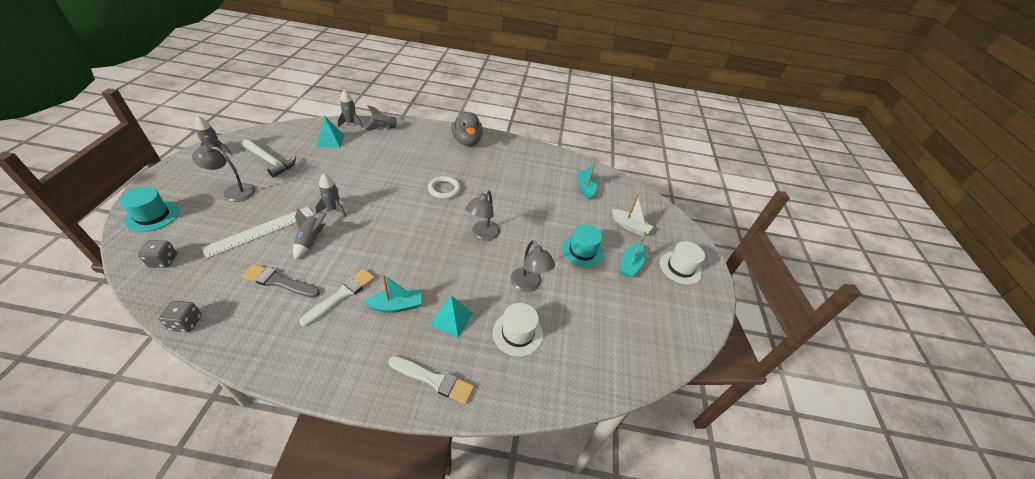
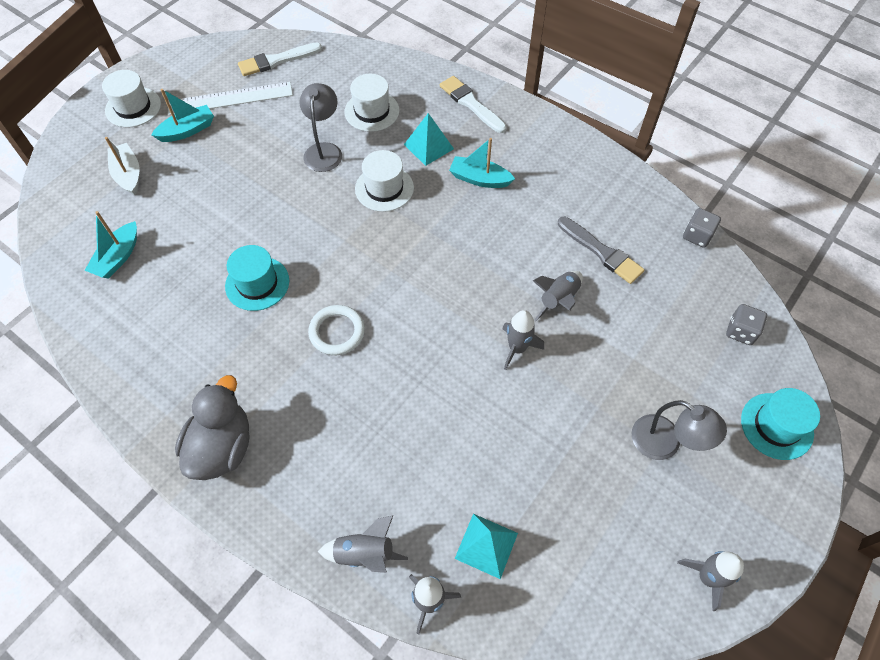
camera: 145 degrees left, 15 degrees up
(261, 231) = (622, 341): white ruler -> white ruler (230, 98)
(269, 161) = (608, 512): white hammer -> none
(341, 295) = (534, 210): white brush -> white brush (277, 60)
(466, 273) = (384, 188): none -> white hat
(482, 234) = (332, 231): grey lamp -> none
(582, 251) = (226, 165): turquoise hat -> turquoise hat (257, 283)

